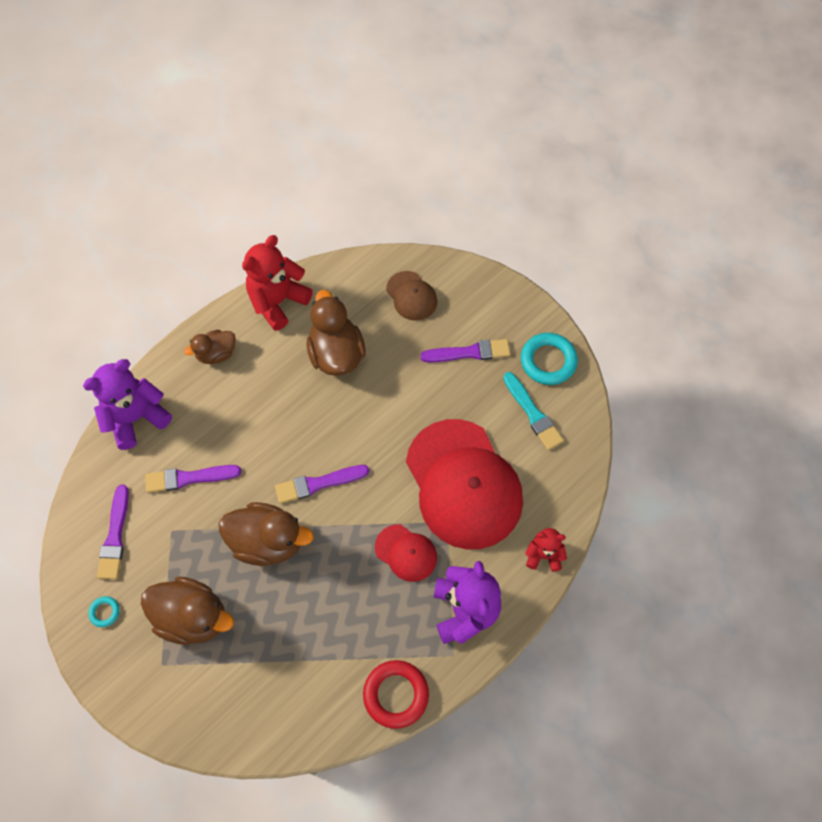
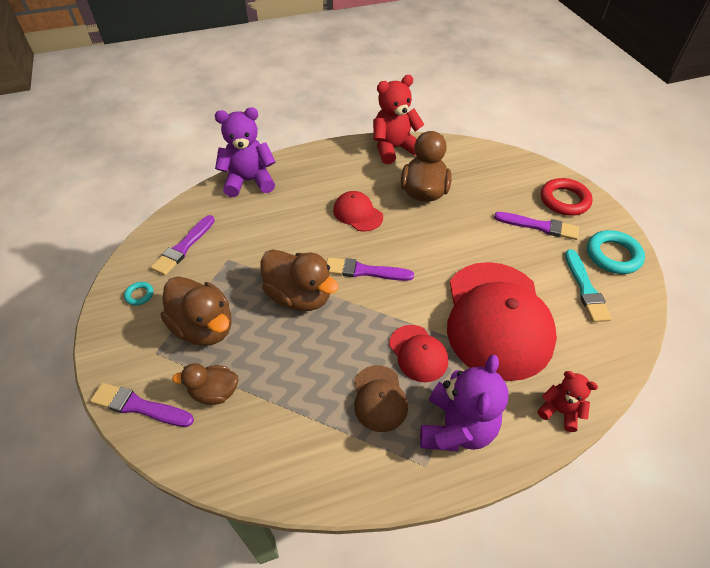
camera: 25 degrees right, 15 degrees down
(189, 478) = (263, 230): purple brush -> purple brush (139, 406)
(216, 354) = (331, 163): brown duck -> brown duck (214, 392)
(278, 413) = (357, 213): none -> red cap
(396, 694) = (349, 477): red ring -> red ring (564, 200)
(411, 296) = (503, 176): brown cap -> brown cap (379, 398)

